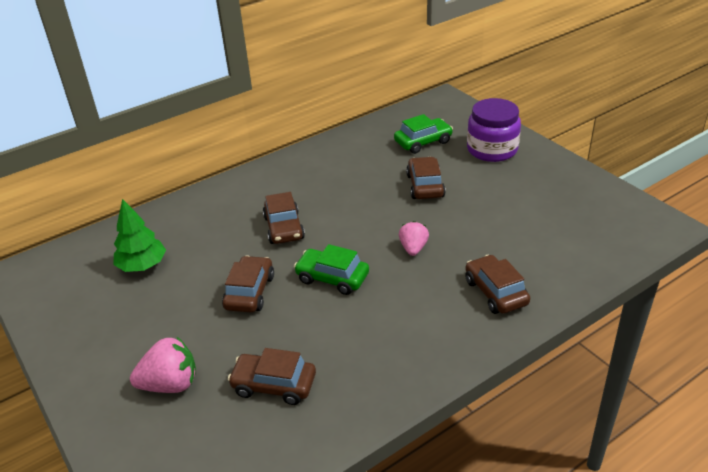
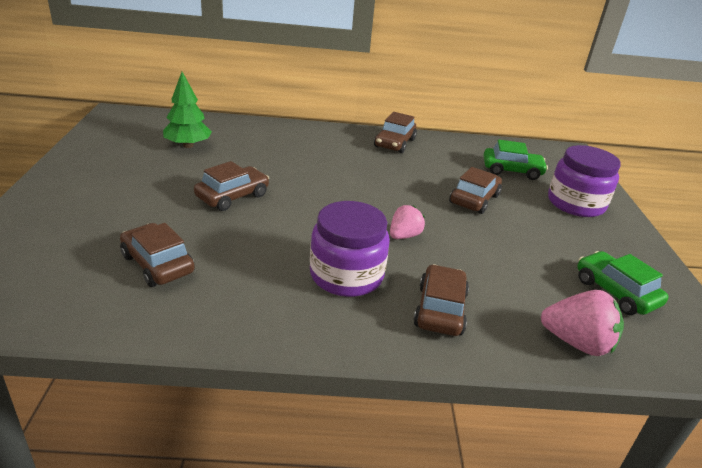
camera: 30 degrees right, 5 degrees down
(170, 384) = (95, 220): pink strawberry -> pink strawberry (576, 342)
(284, 228) = (316, 171): brown car -> brown car (394, 143)
(332, 278) = (307, 220): green car -> green car (615, 292)
(412, 305) = (346, 275): none -> purple jar

